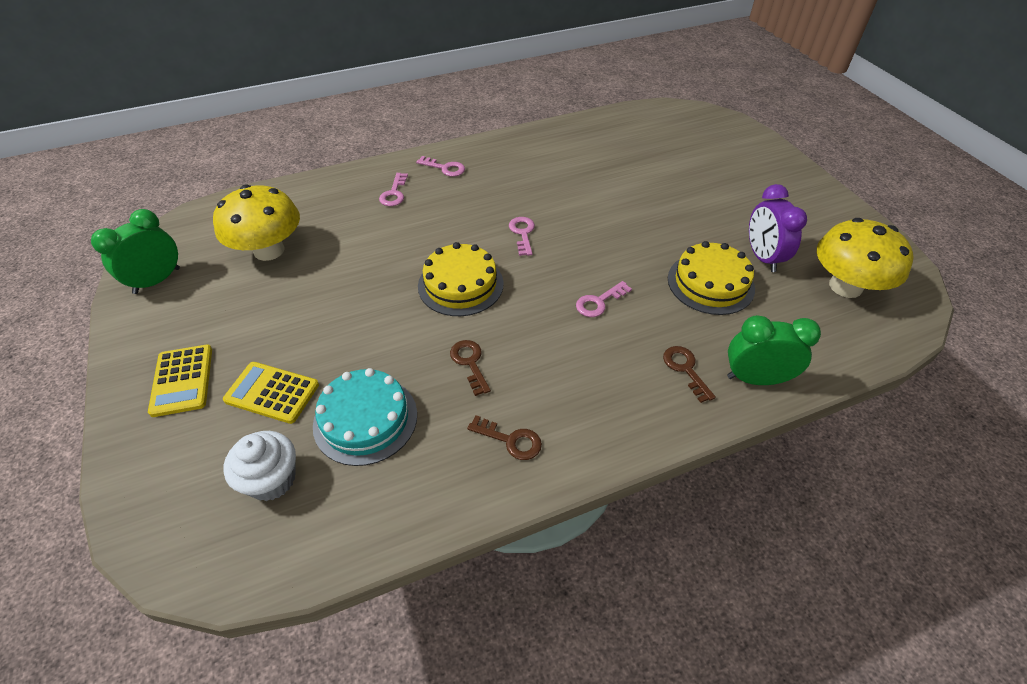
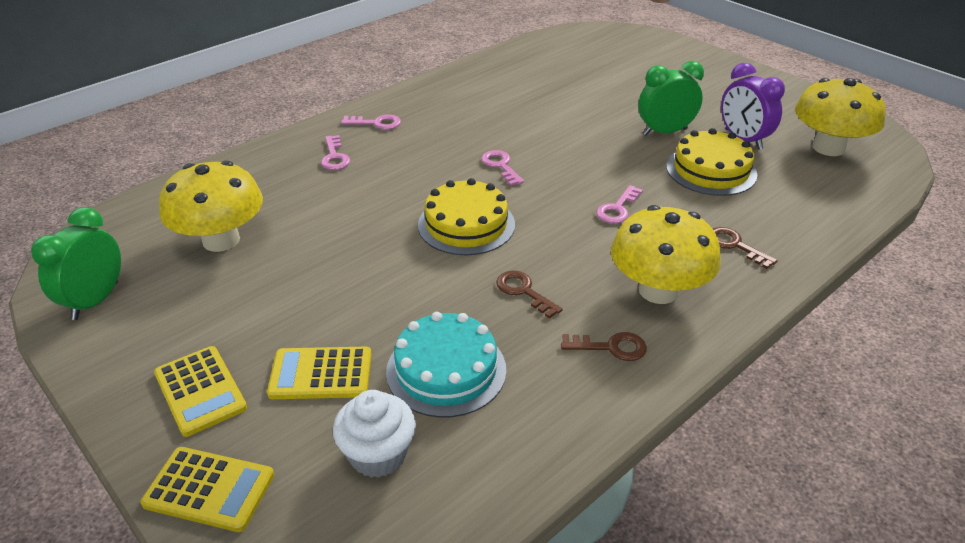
camera: 20 degrees left, 10 degrees down
(142, 468) = (209, 489): none -> yellow calculator
(586, 396) = (658, 290): none -> yellow mushroom
(755, 379) = (801, 238): green clock -> green clock (665, 132)

